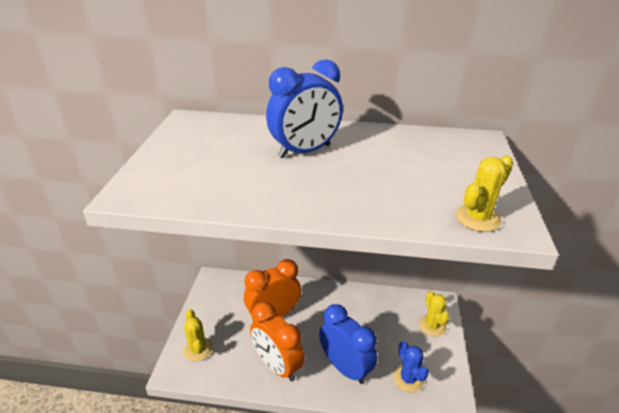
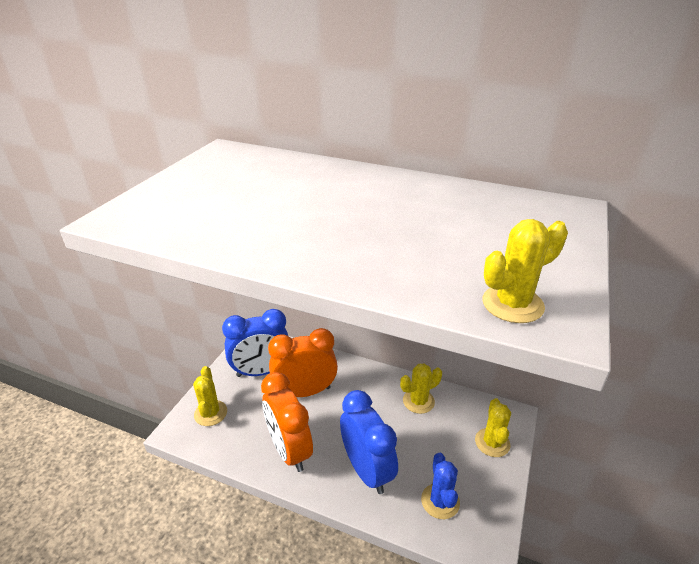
camera: 15 degrees right, 0 degrees up
(305, 151) = (334, 197): blue clock -> blue clock (261, 371)
(367, 305) = (418, 401): none -> yellow cactus

